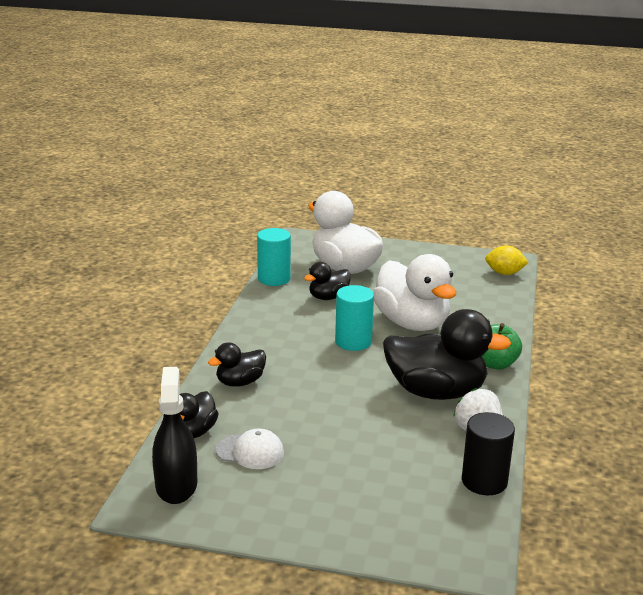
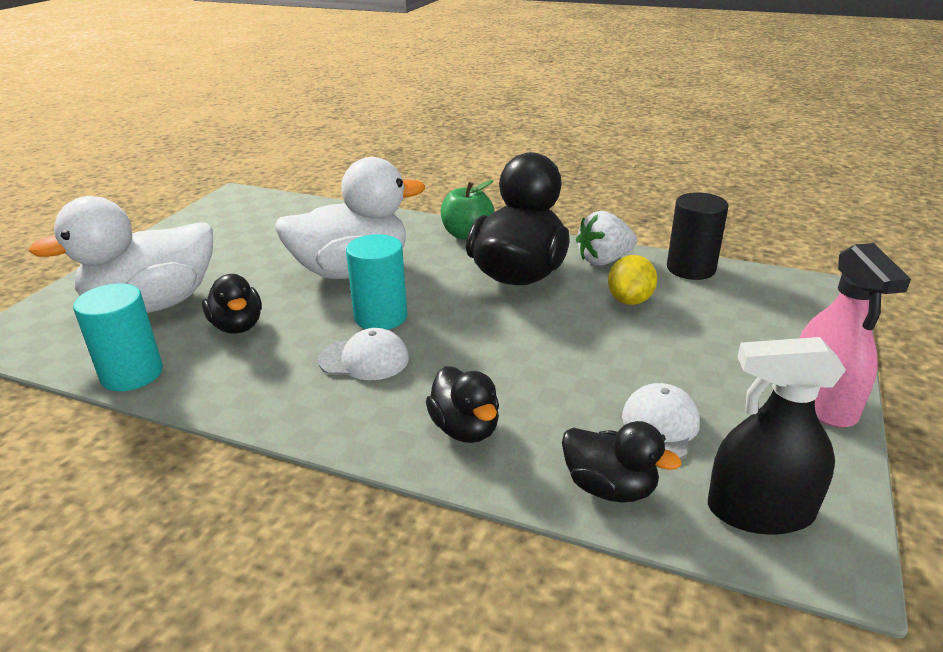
camera: 80 degrees left, 5 degrees up
(289, 529) = (821, 402): none -> pink spray bottle
(303, 342) = (364, 359): none -> white cap
(504, 273) = (263, 203): yellow lemon -> yellow lemon (630, 300)

